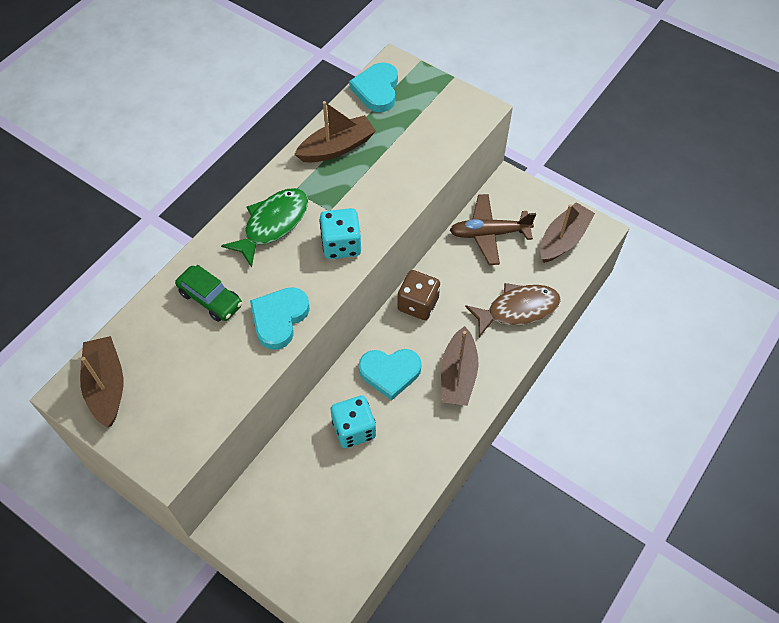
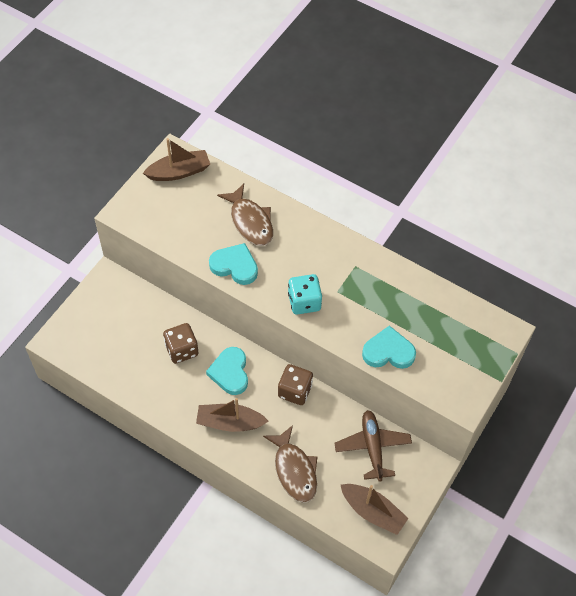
camera: 85 degrees right, 0 degrees up
(210, 298) = (250, 222): green car -> brown fish
(273, 224) = (320, 254): green fish -> none
(337, 147) = (403, 292): brown boat -> none
(354, 429) = (181, 350): turquoise dice -> brown dice
(377, 90) = (473, 319): turquoise heart -> turquoise heart (388, 352)

